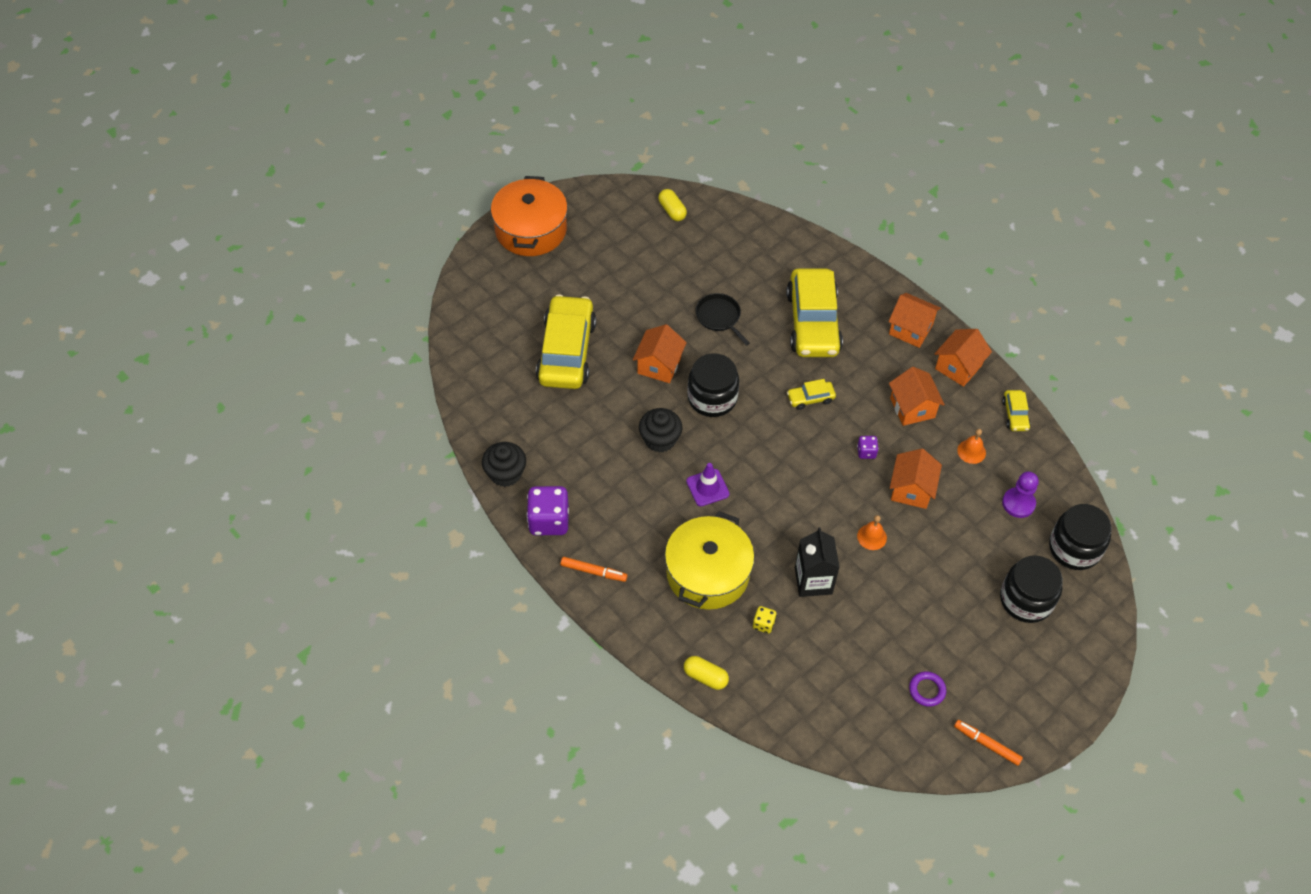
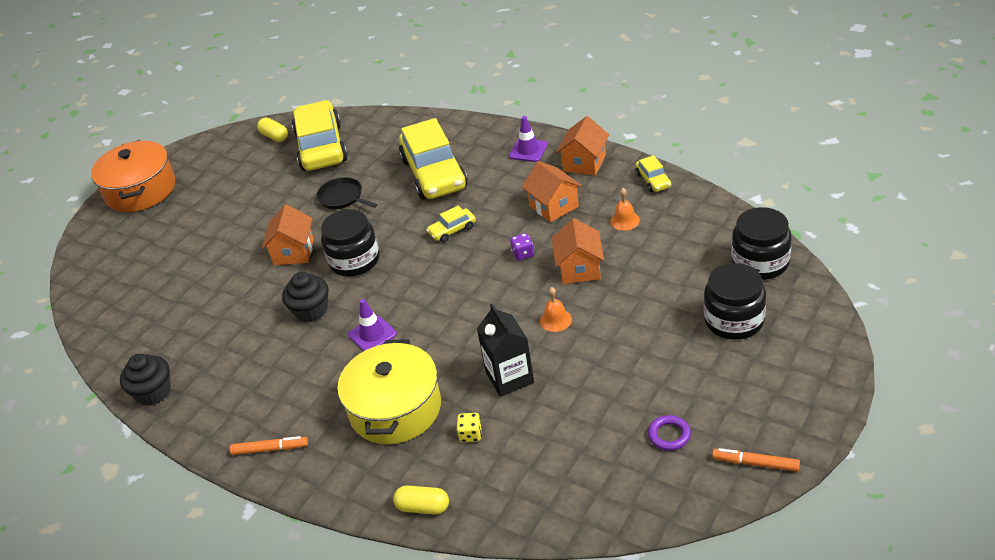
camera: 10 degrees left, 15 degrees down
(549, 521) = (210, 419): purple dice -> none
(566, 351) = (197, 270): yellow car -> yellow car (321, 147)
(910, 329) = (528, 150): orange house -> purple traffic cone
(1018, 503) = (688, 246): purple pawn -> none

